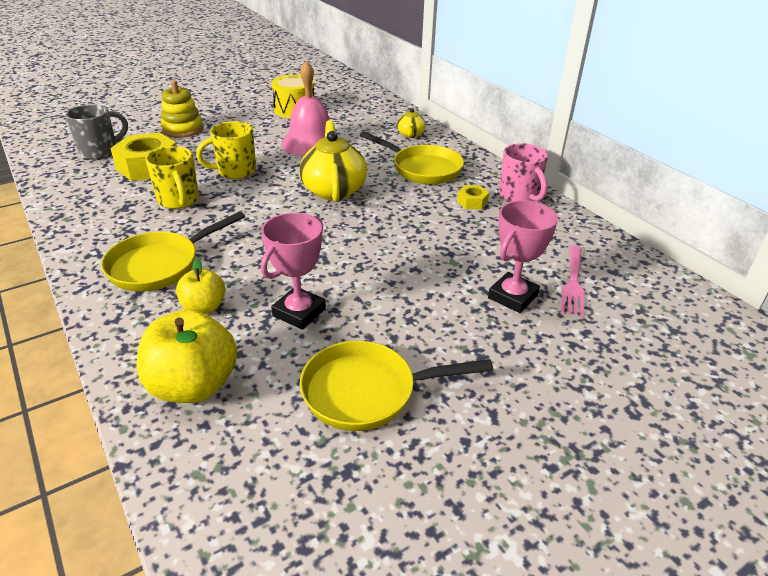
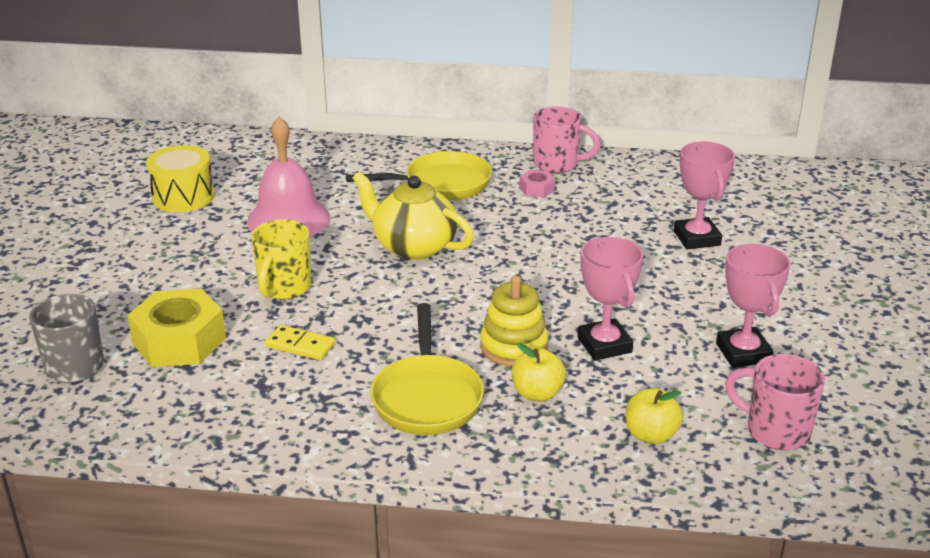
camera: 50 degrees left, 5 degrees down
(179, 200) = (300, 345): yellow mug -> yellow domino
(183, 129) = (109, 286): yellow stacking toy -> yellow stacking toy (514, 347)
(194, 385) = (651, 435): yellow apple -> yellow apple, size x0.58
(260, 461) = (775, 431): none -> pink mug
(366, 392) = (743, 353): yellow pan -> pink trophy
(410, 135) = (361, 159): yellow teapot -> none
(472, 202) = (536, 189): yellow nut -> pink nut
(573, 283) = (708, 205): pink fork -> none

